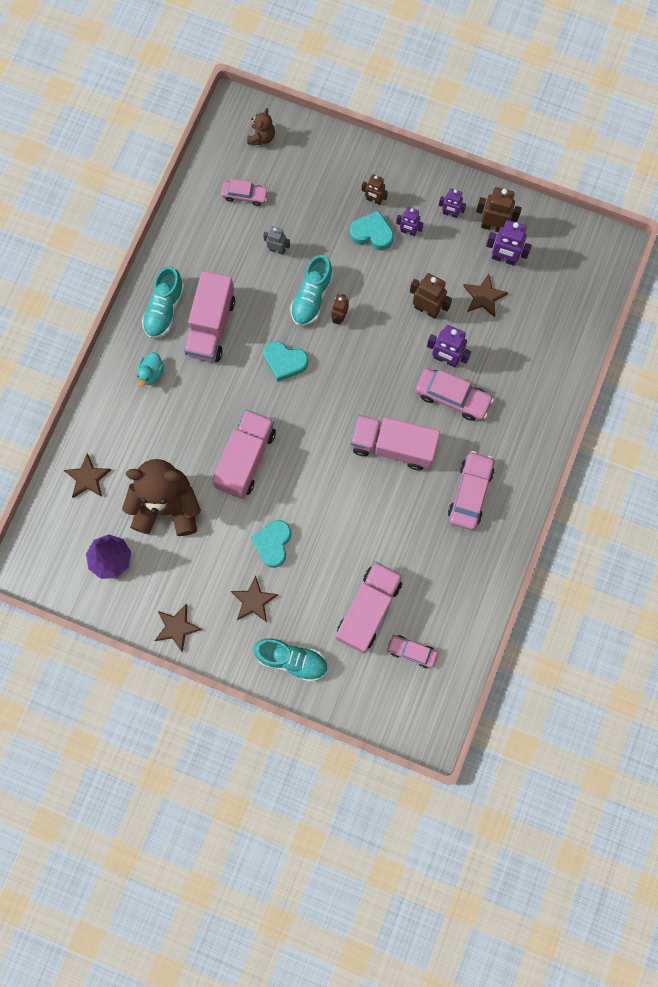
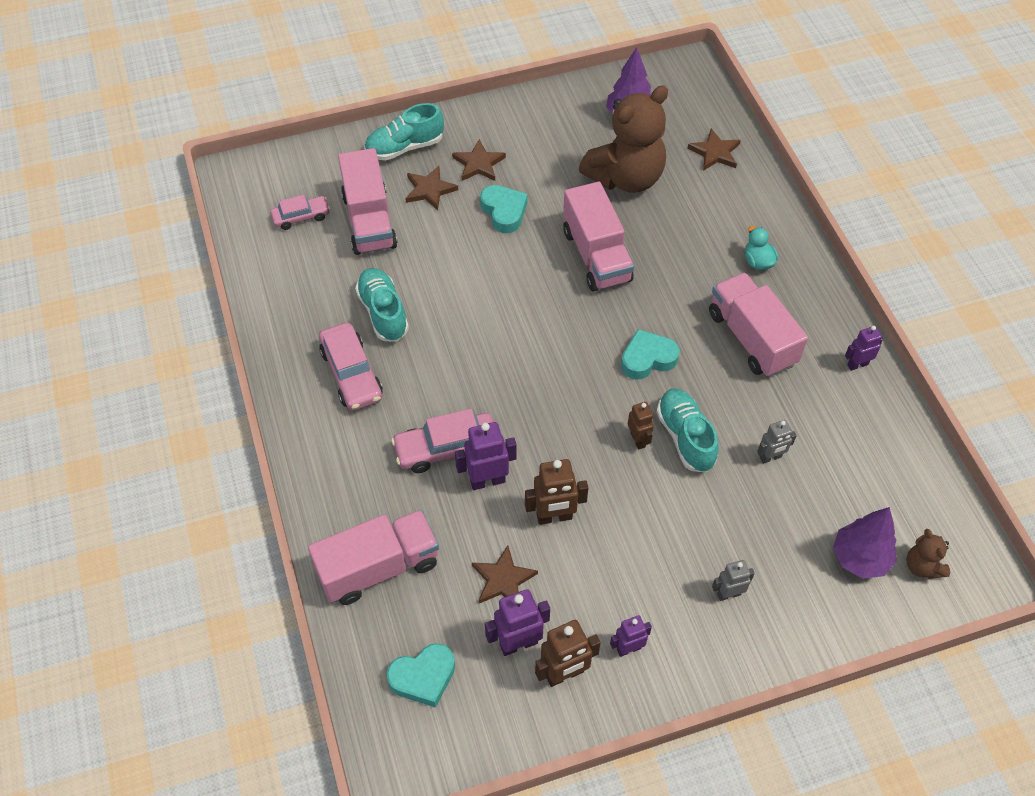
camera: 140 degrees right, 20 degrees down
(164, 309) = (811, 321): turquoise shoe -> turquoise shoe (383, 312)
(177, 627) = (524, 108): brown star -> brown star (429, 190)
(245, 195) = (865, 487): pink car -> none
(288, 165) = (860, 558): none -> purple tree
(372, 233) = (692, 553): turquoise heart -> turquoise heart (423, 677)
(374, 200) = (728, 594): brown robot -> grey robot
(393, 446) = (467, 361): pink truck -> pink truck (378, 567)
(408, 232) = (655, 587): purple robot -> purple robot (857, 364)

